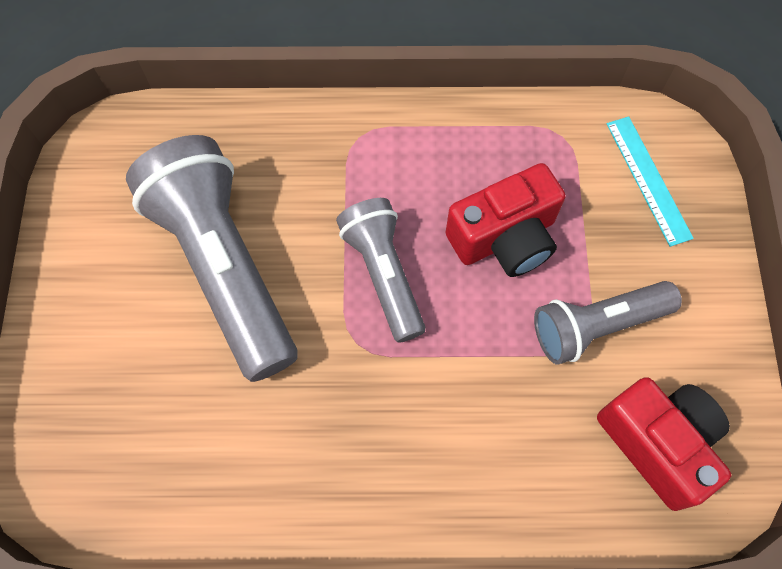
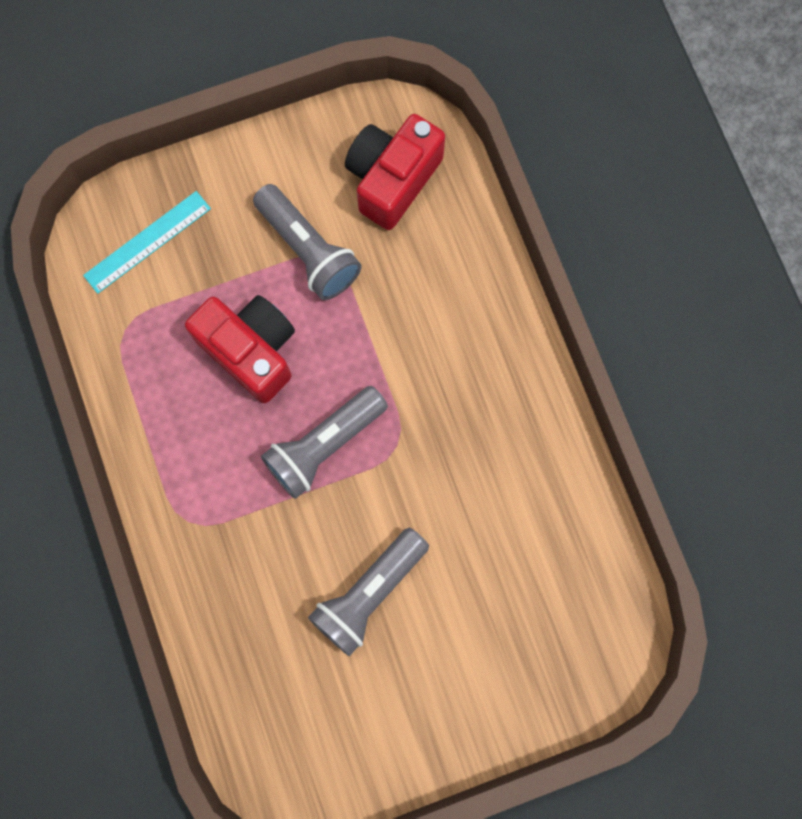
camera: 110 degrees left, 10 degrees up
(224, 267) = (369, 593): grey flashlight -> grey flashlight, size x0.59

